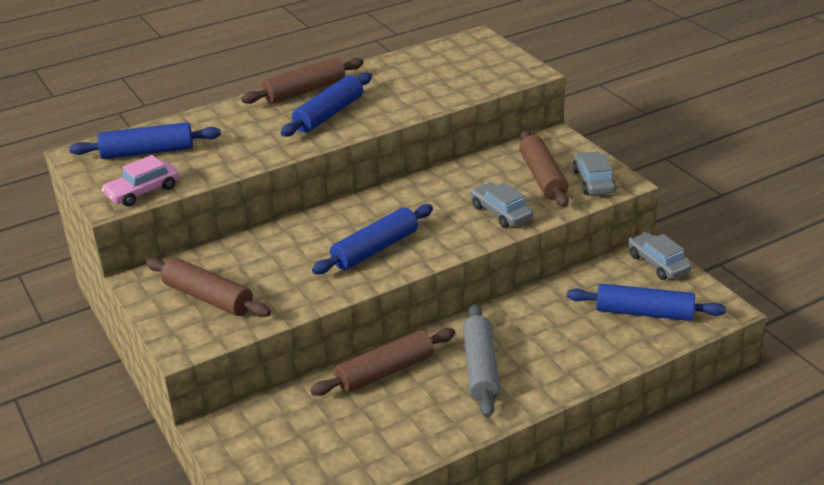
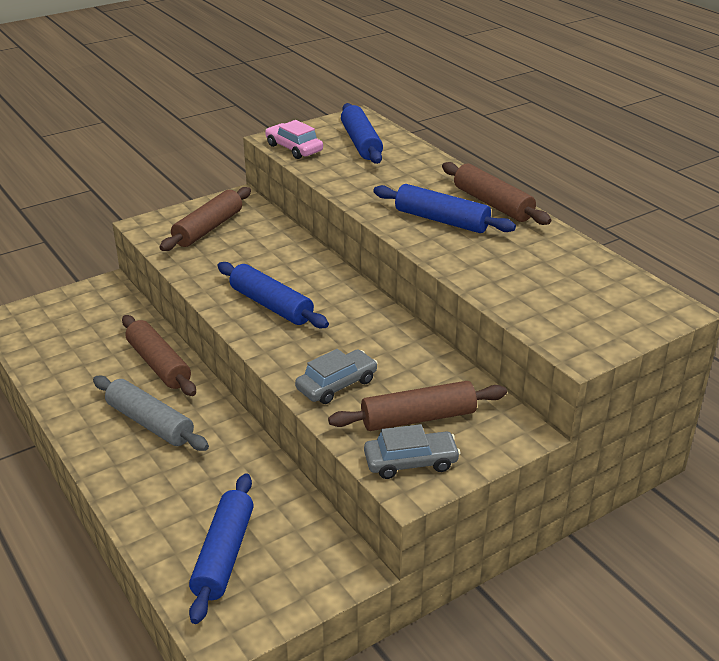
camera: 85 degrees right, 0 degrees up
(480, 368) = (150, 423): grey rolling pin -> grey rolling pin turned 45 degrees clockwise
(658, 263) = (327, 577): grey car -> none

